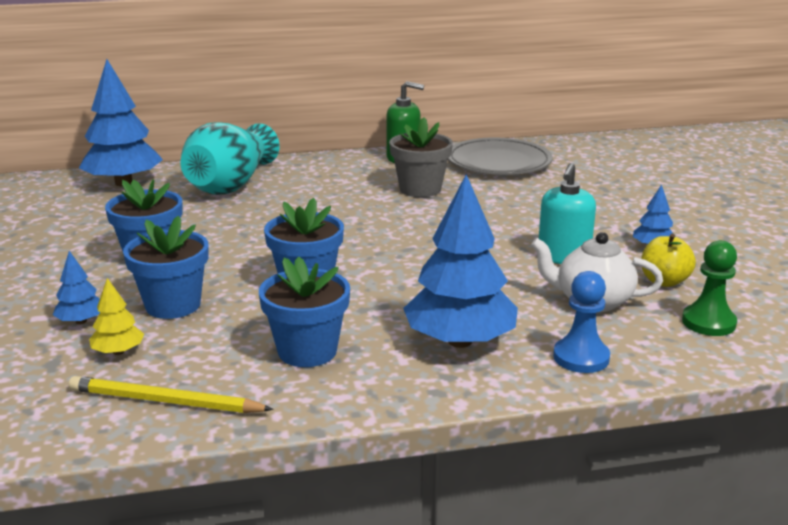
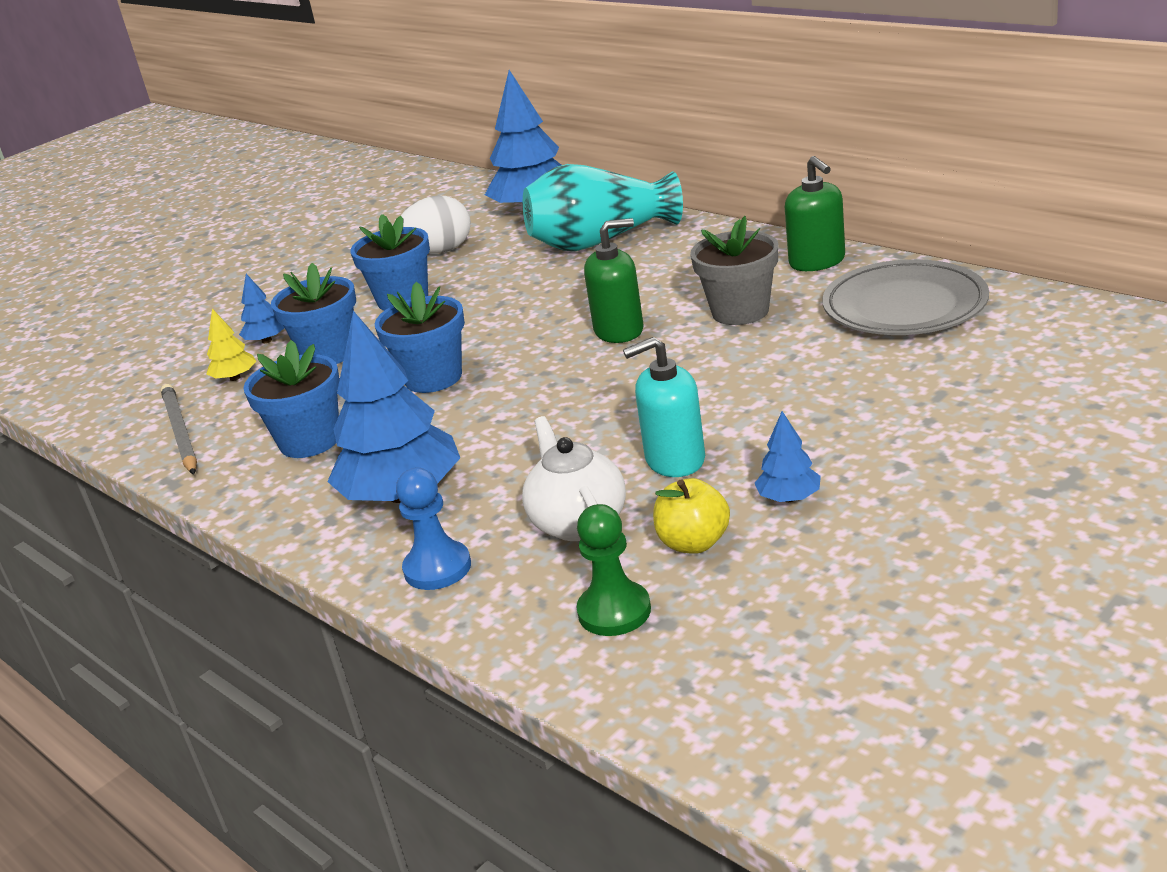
camera: 60 degrees right, 5 degrees up
(103, 224) = (440, 251): none -> white egg
(165, 401) = (180, 433): yellow pencil -> grey pencil
(371, 219) = (619, 330): none -> green soap dispenser

